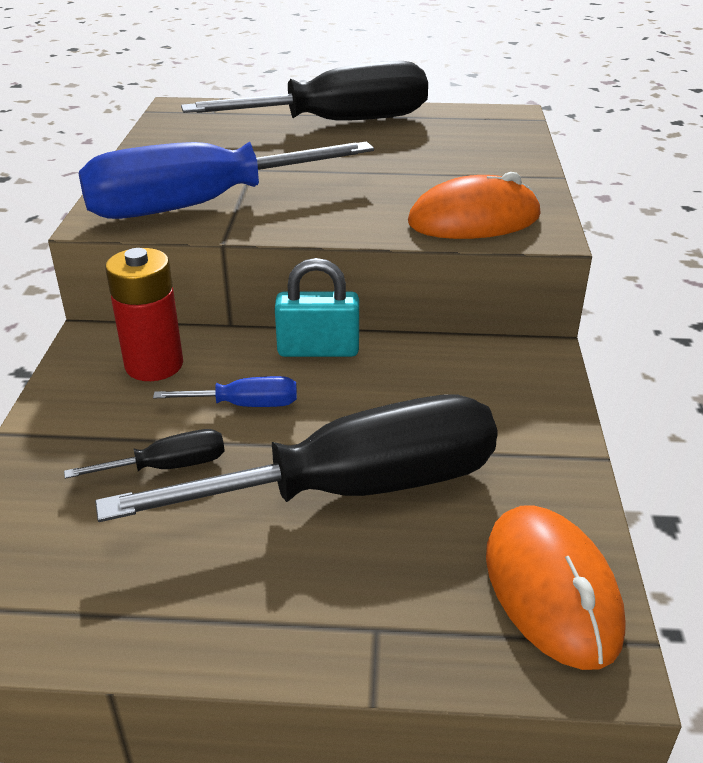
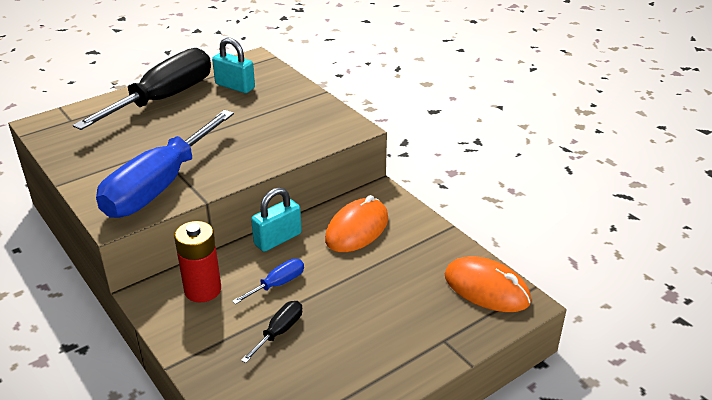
camera: 40 degrees left, 0 degrees up
(354, 489) = (373, 293): black screwdriver -> none
(442, 135) = (235, 86): none -> turquoise padlock
(474, 220) = (315, 134): orange mouse -> orange mouse (357, 229)

